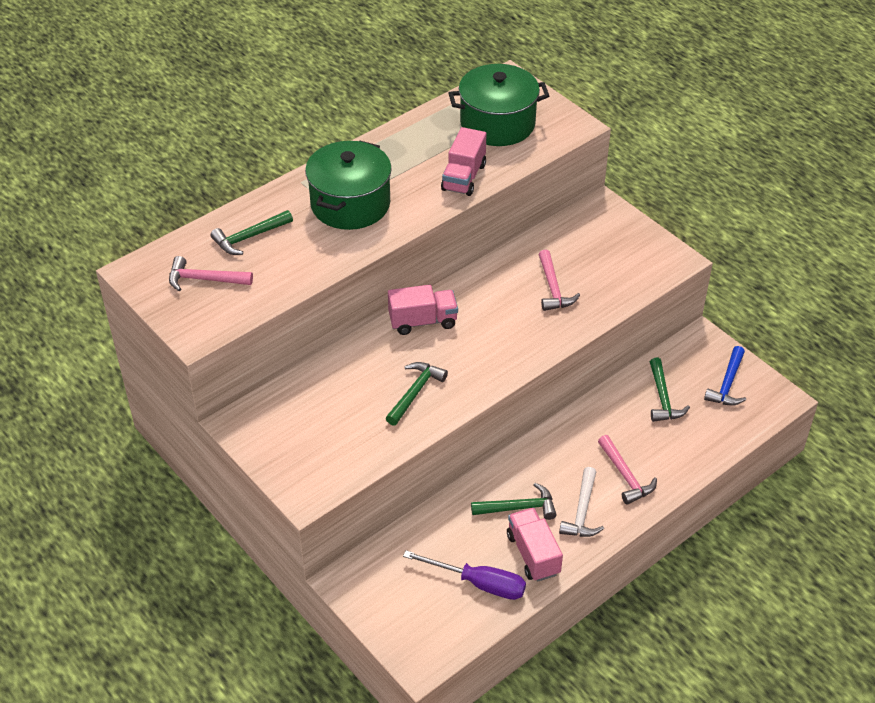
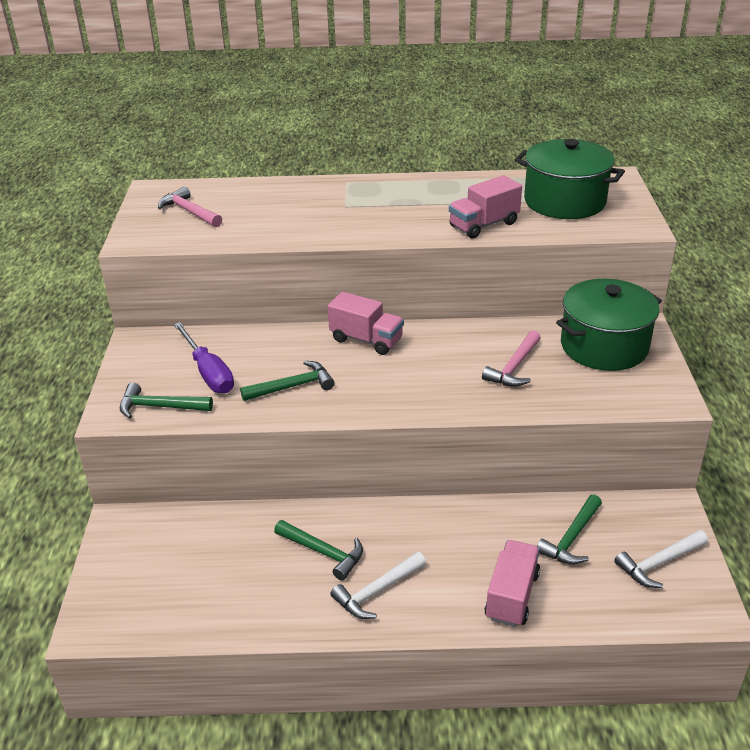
camera: 40 degrees right, 10 degrees down
(249, 237) = (258, 200): green hammer -> green hammer (159, 407)
(350, 204) = (363, 208): green pot -> green pot (604, 346)
(479, 583) = (214, 594): purple screwdriver -> purple screwdriver (208, 372)
(533, 554) = (289, 600): pink truck -> pink truck (512, 596)
(625, 476) = (455, 585): pink hammer -> none
(727, 384) = (659, 563): blue hammer -> white hammer

